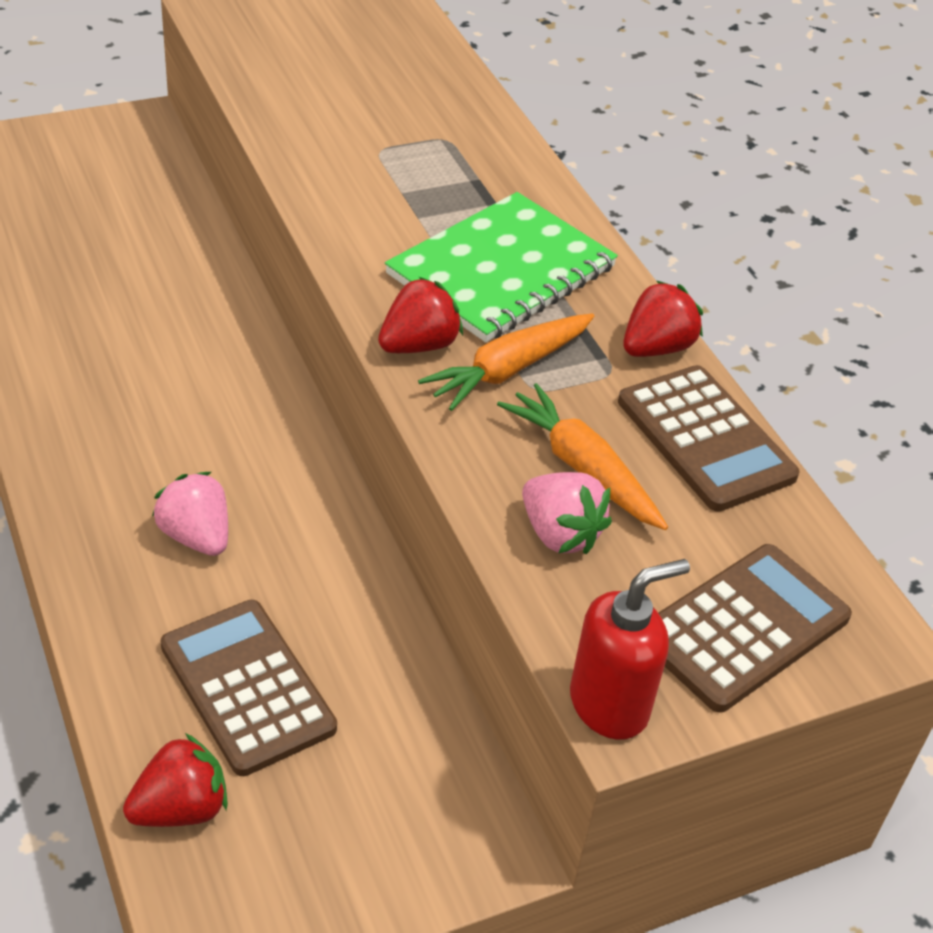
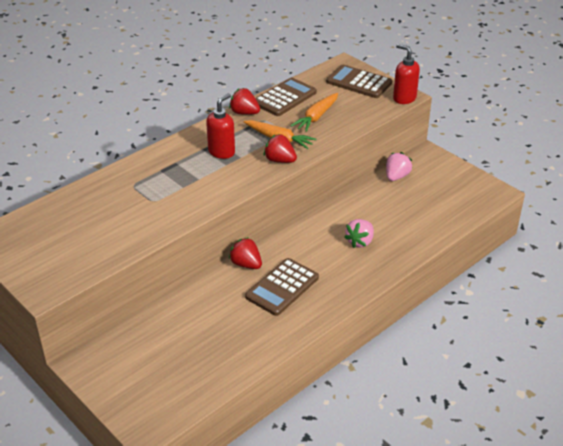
camera: 105 degrees left, 5 degrees down
(180, 808) = (464, 210): red strawberry -> red strawberry (246, 264)
(247, 687) = (412, 210): brown calculator -> brown calculator (282, 287)
(501, 271) = (222, 152): green notebook -> red soap dispenser
(559, 534) = (348, 116): pink strawberry -> pink strawberry (396, 176)

